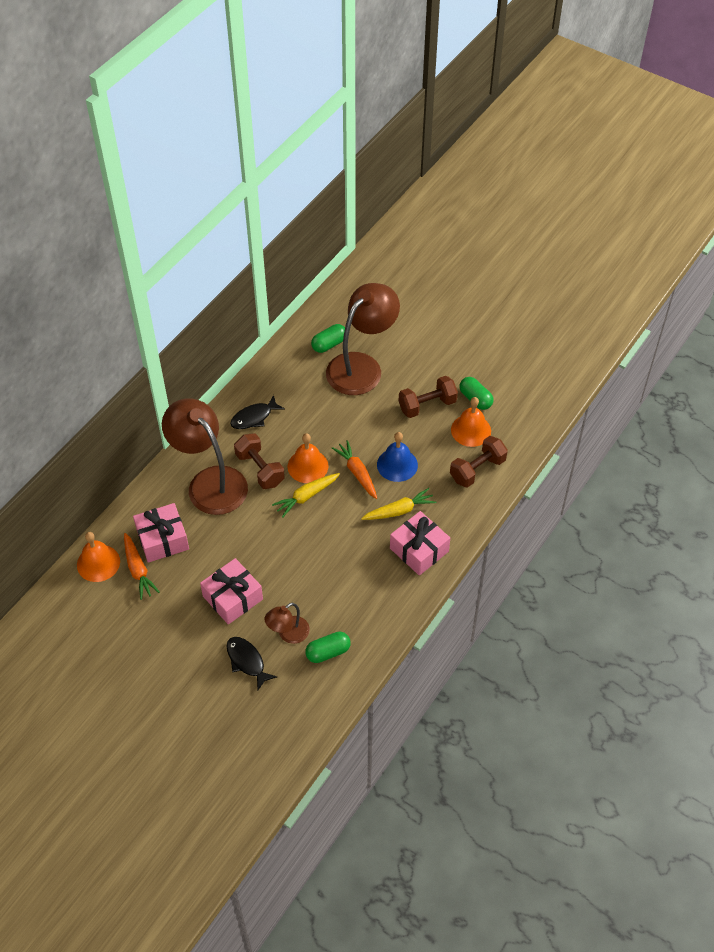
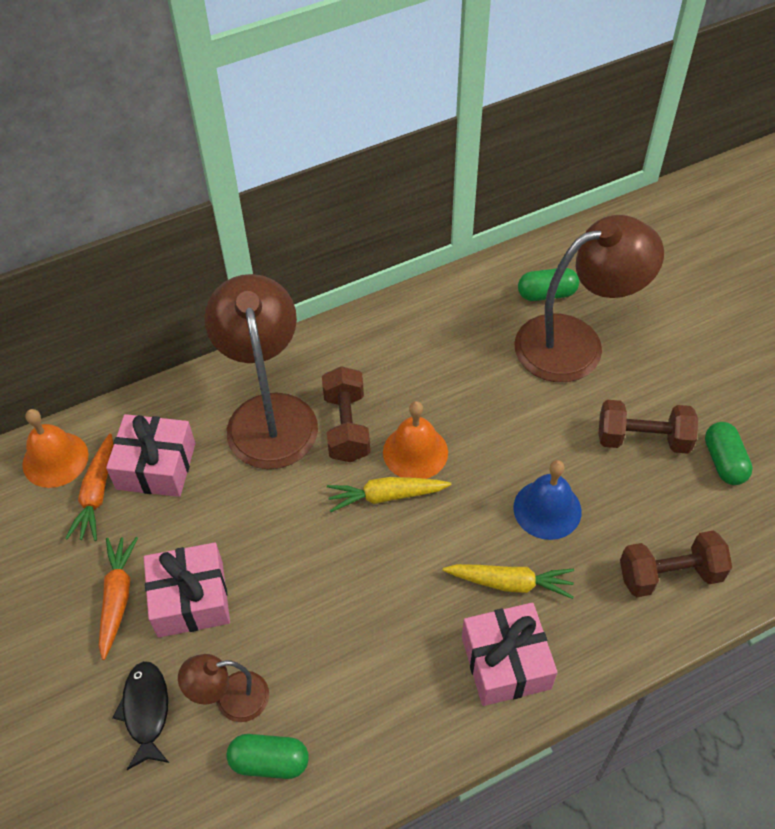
camera: 30 degrees right, 0 degrees up
(254, 417) = (383, 351): black fish -> none
(357, 473) = (480, 495): orange carrot -> orange carrot (117, 598)
(471, 430) = (691, 507): orange bell -> none

